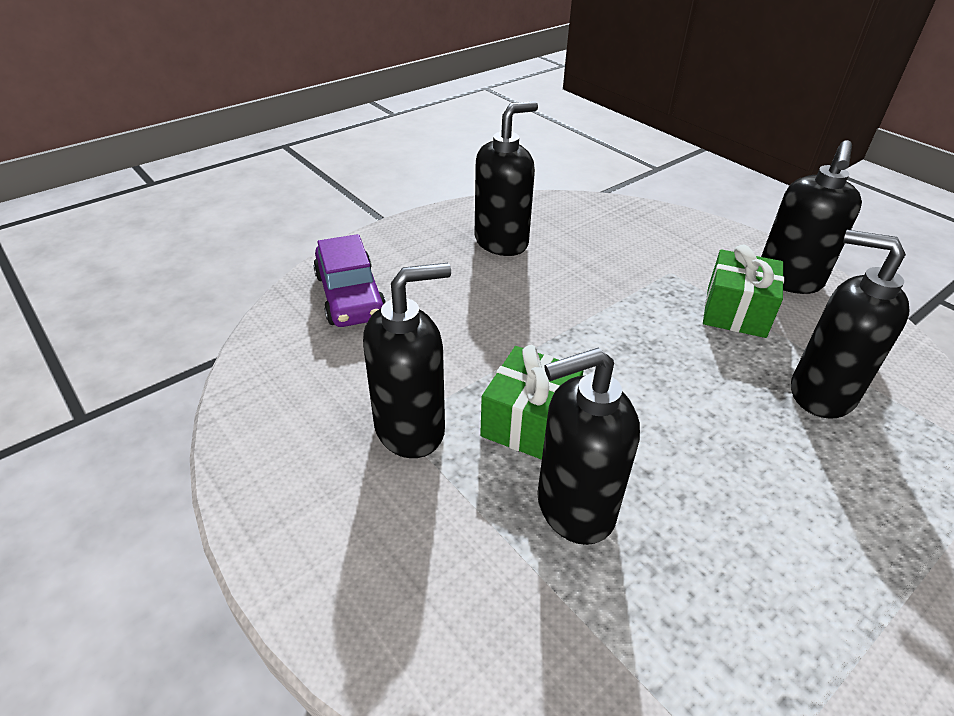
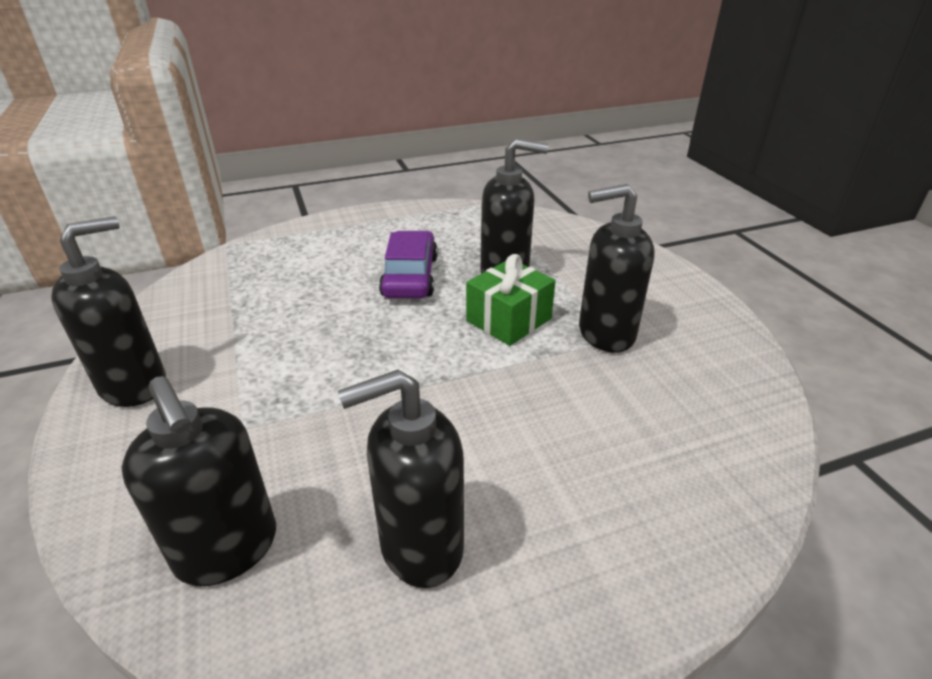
camera: 160 degrees left, 5 degrees down
(350, 295) = (670, 490): purple car -> purple car (410, 276)
(736, 312) = (241, 364): green gift -> none
(820, 393) = (273, 293): black soap dispenser -> black soap dispenser (227, 549)

